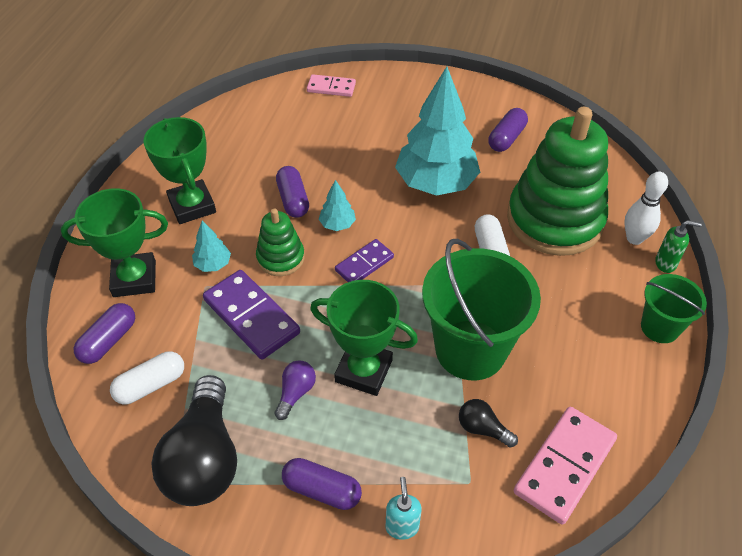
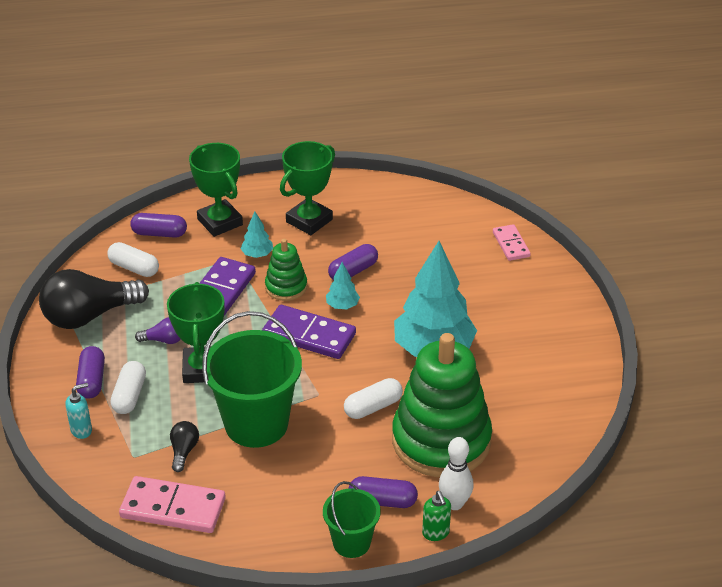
camera: 65 degrees right, 10 degrees down
(364, 264) = (309, 335): purple domino -> purple domino, size x1.68
(369, 456) = (129, 396): none -> white capsule
(506, 138) = (531, 379): purple capsule -> purple capsule (382, 501)

